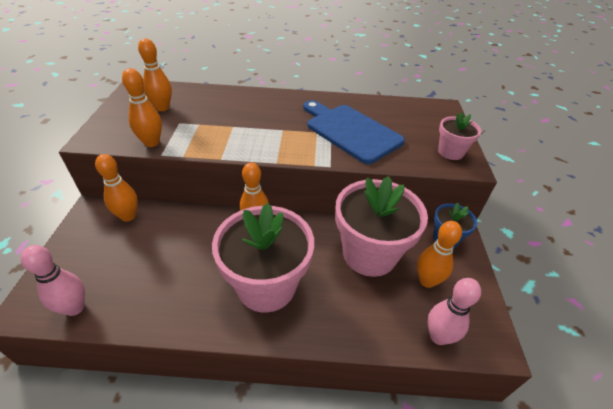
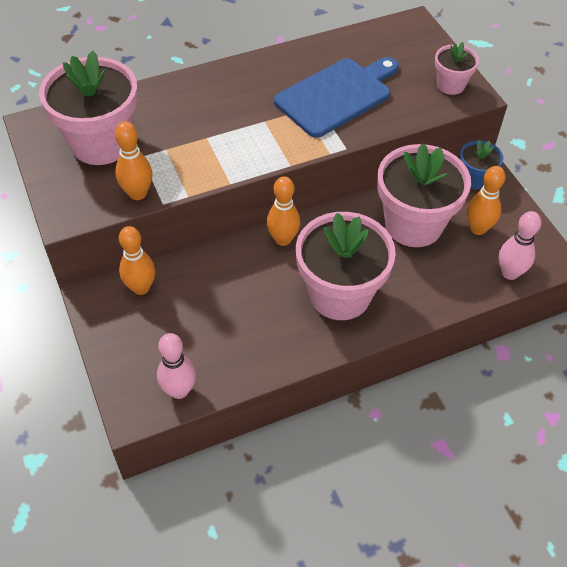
camera: 25 degrees left, 10 degrees up
(162, 108) = (101, 143): orange bowling pin -> pink flower pot
(350, 131) = (337, 95): blue cutting board -> blue cutting board turned 120 degrees clockwise

